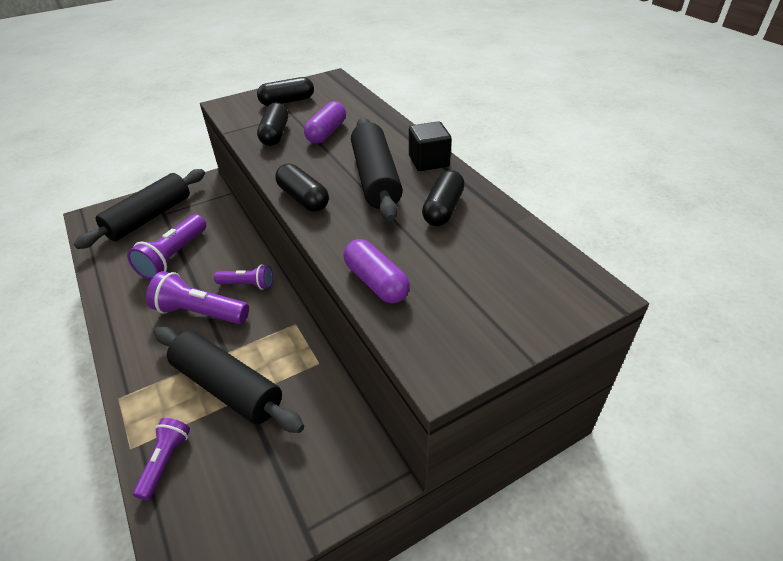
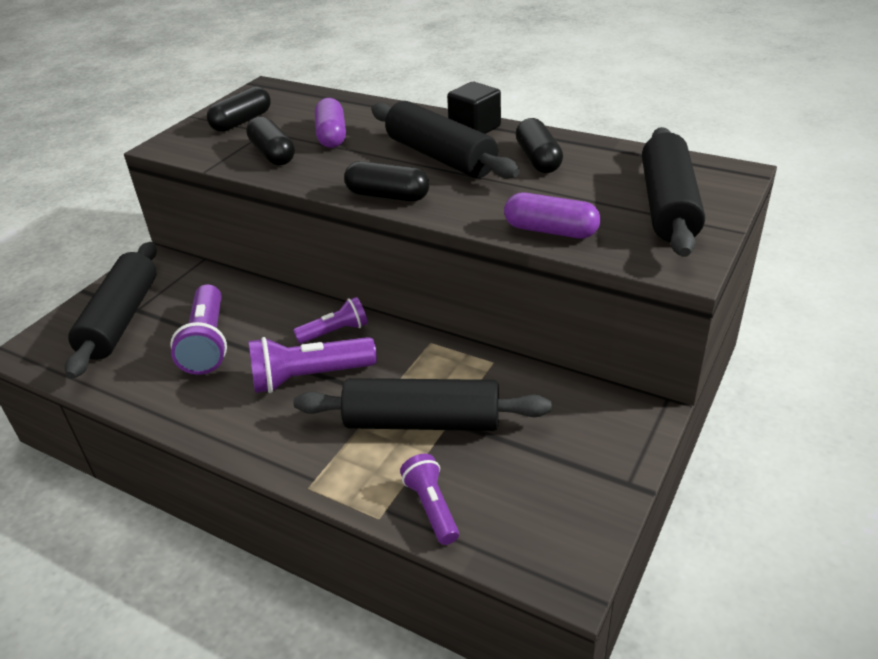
camera: 30 degrees left, 5 degrees down
(497, 301) = (668, 205): none -> black rolling pin

